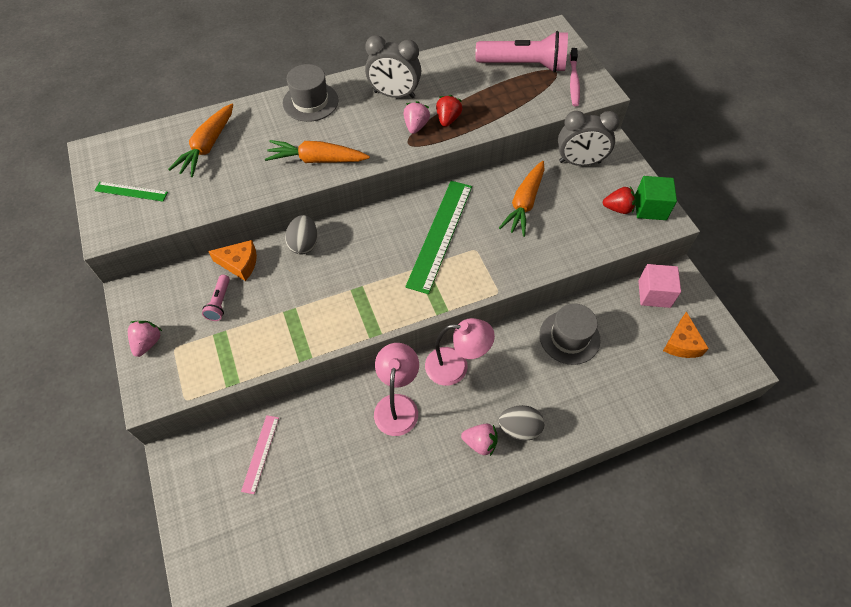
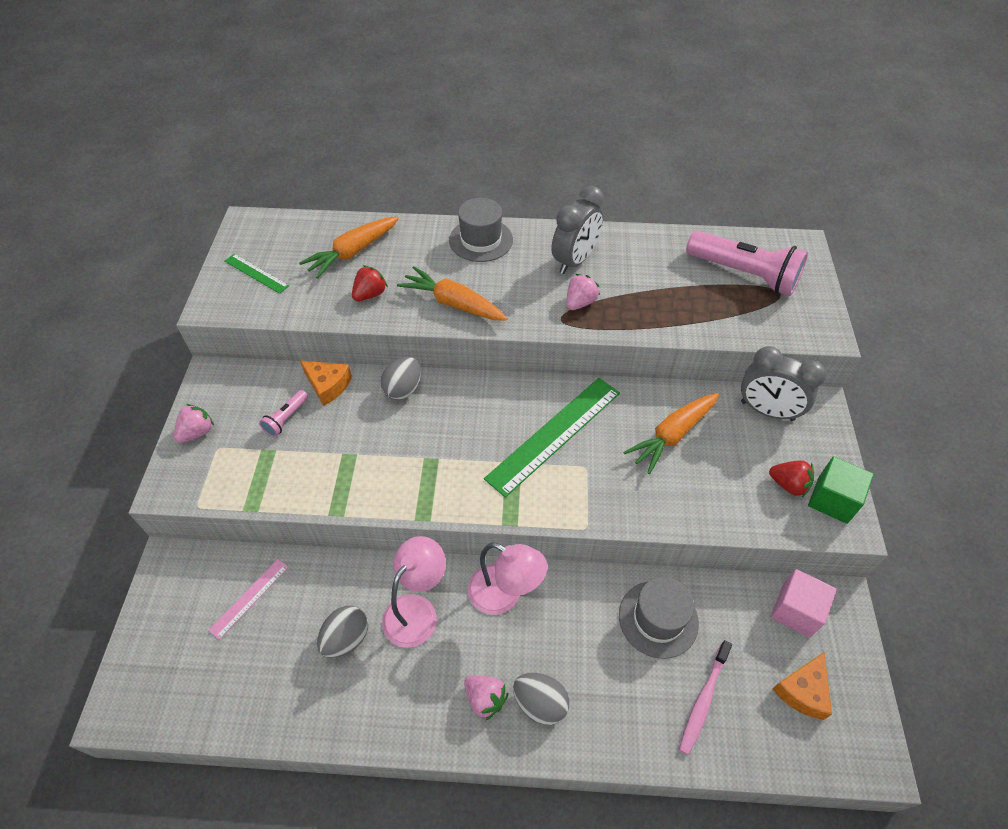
camera: 25 degrees right, 5 degrees down
(355, 448) = (346, 638): none -> grey egg
(394, 94) = (574, 261): grey clock -> grey clock turned 90 degrees counterclockwise
(448, 119) = (620, 307): red strawberry -> red strawberry (370, 294)
(573, 81) = (797, 312): pink toothbrush -> pink toothbrush (703, 700)

